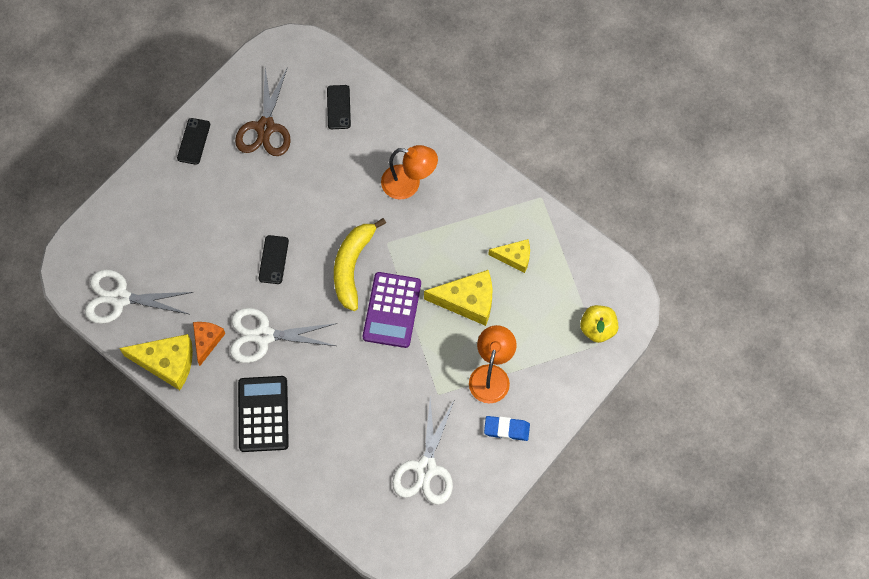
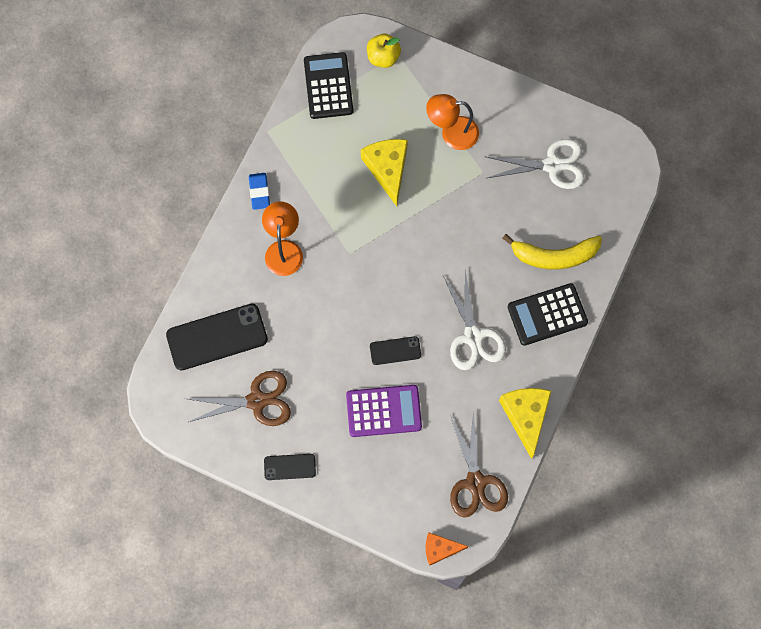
camera: 105 degrees left, 5 degrees up
(120, 298) = (475, 482): white scissors -> brown scissors
(207, 341) = (493, 386): orange cheese -> orange cheese (440, 549)
(338, 107) = (217, 337): black phone -> black phone, size x1.93
(352, 267) = (382, 277): yellow banana -> yellow banana (554, 256)
(392, 310) = (415, 231): purple calculator -> purple calculator (383, 411)
(506, 429) = (497, 109): blue eraser -> blue eraser (259, 192)
(514, 257) = (334, 140): yellow cheese -> none
(577, 266) = (328, 86): none -> black calculator

